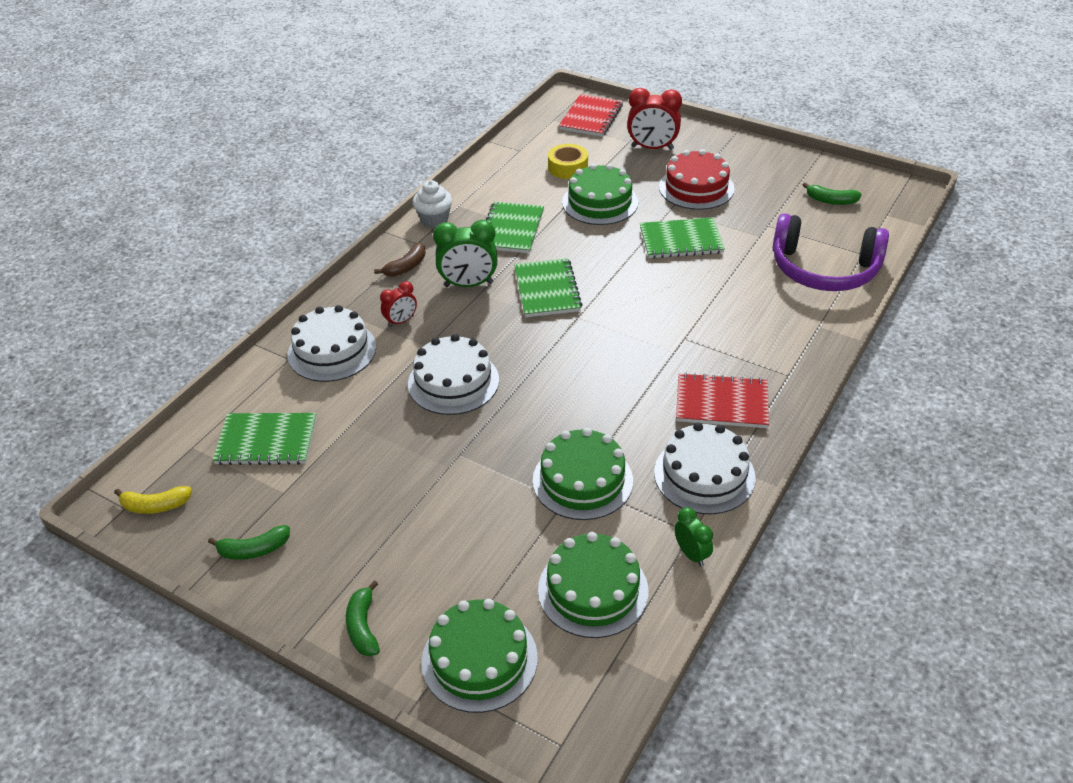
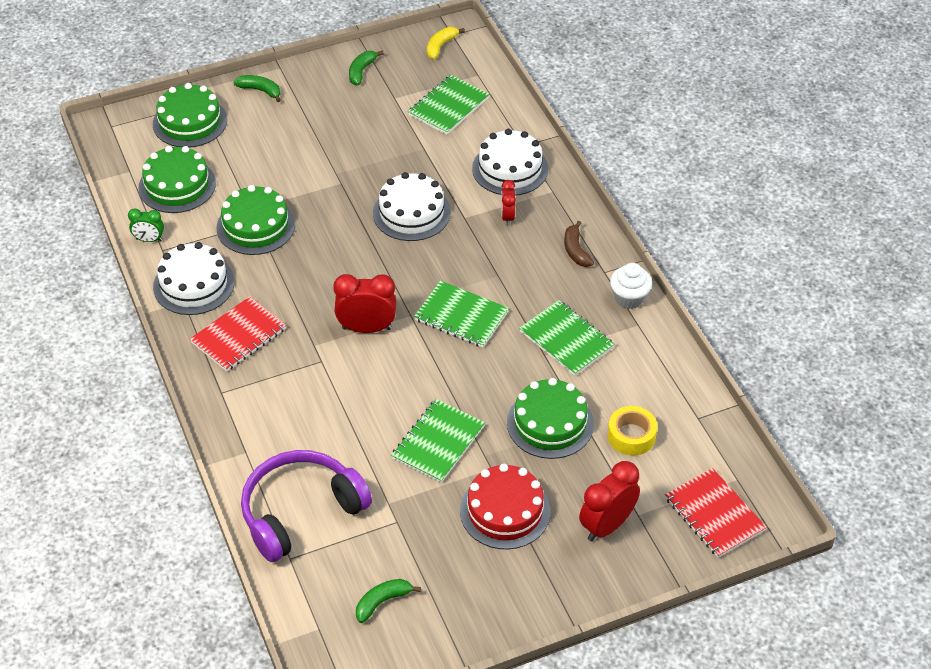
camera: 125 degrees right, 5 degrees up
(468, 284) = (515, 275): green clock -> none
(620, 332) = (367, 328): none -> red clock

